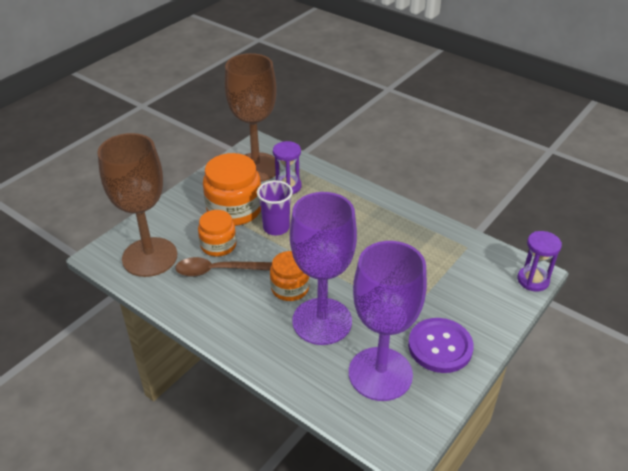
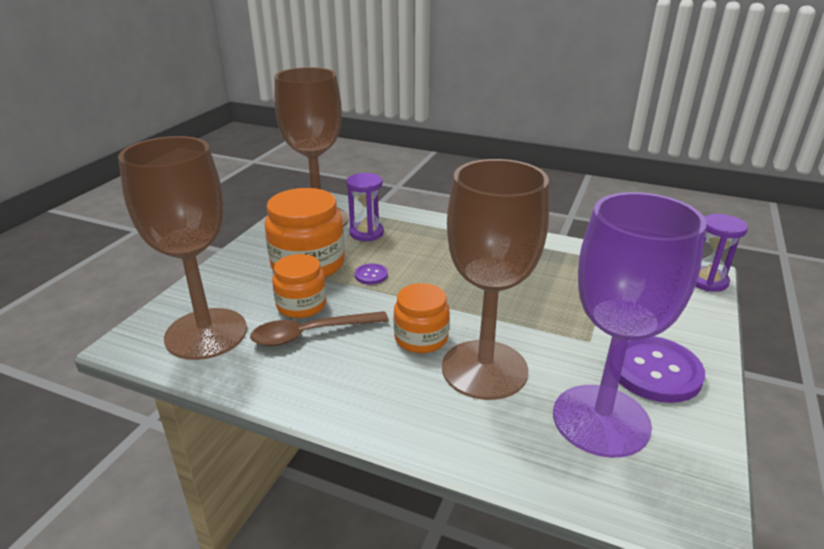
camera: 15 degrees left, 10 degrees down
(276, 228) = (371, 275): purple cup -> purple button
(322, 321) = (484, 369): purple goblet -> brown goblet

